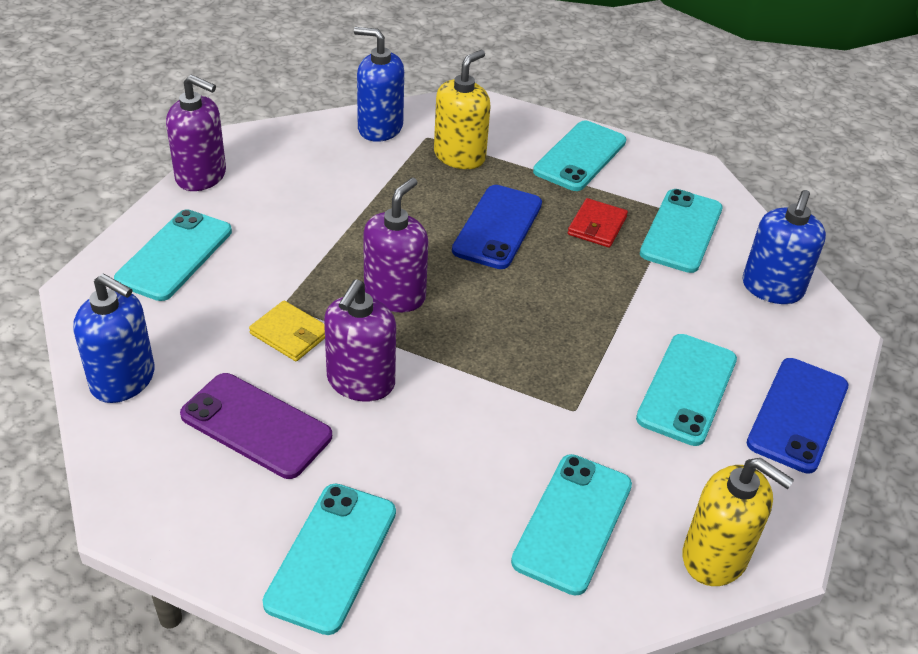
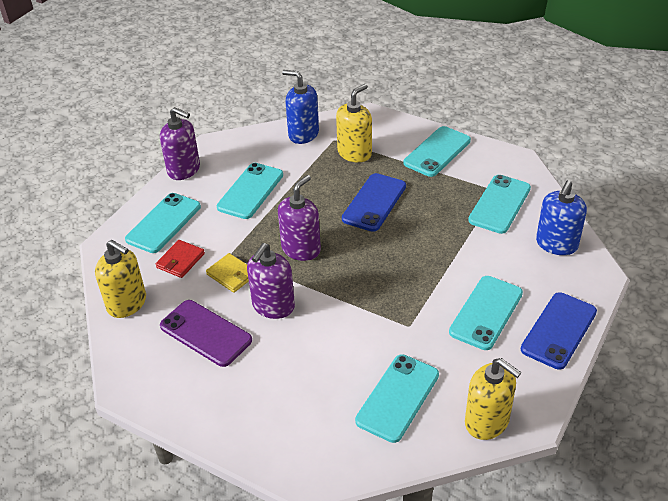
camera: 10 degrees right, 0 degrees up
(123, 380) = (127, 303): blue soap dispenser -> yellow soap dispenser
(331, 557) = (244, 415): turquoise phone -> turquoise phone (250, 191)
(597, 226) = (442, 201): red wallet -> red wallet (180, 260)

